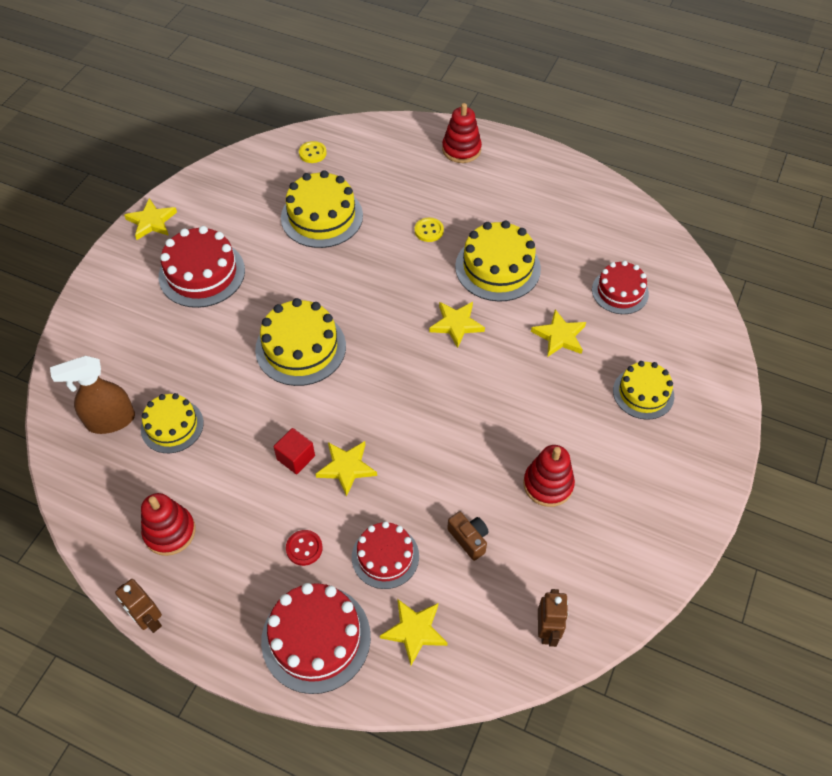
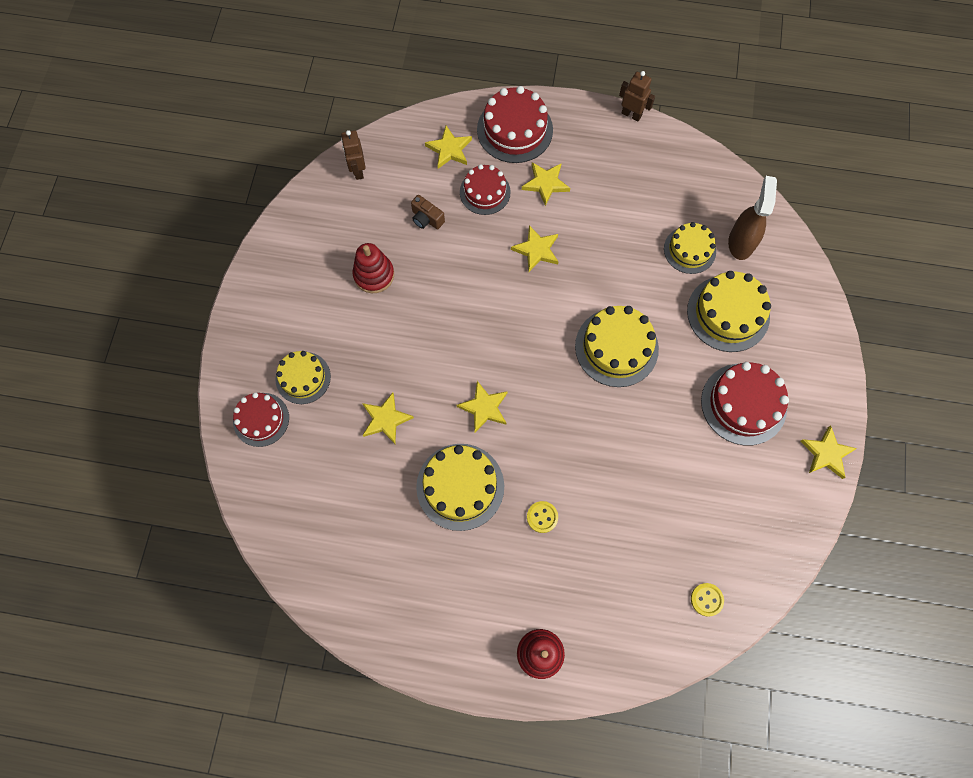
camera: 165 degrees right, 15 degrees up
(110, 420) = (741, 242): brown spray bottle -> brown spray bottle turned 45 degrees counterclockwise
(169, 532) = (648, 172): red stacking toy -> none
(296, 457) = (579, 248): red cube -> none
(304, 548) = (545, 184): red button -> yellow star
(322, 216) = (659, 507): yellow cake -> yellow cake (728, 313)
(620, 291) = (334, 487): red cake -> red cake (261, 419)

